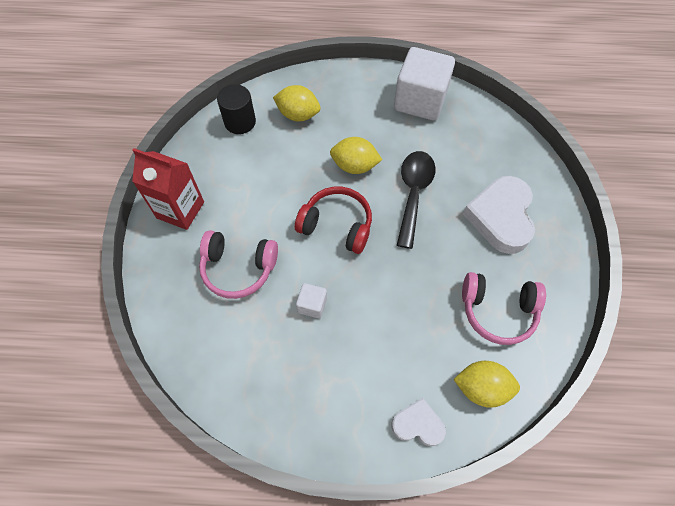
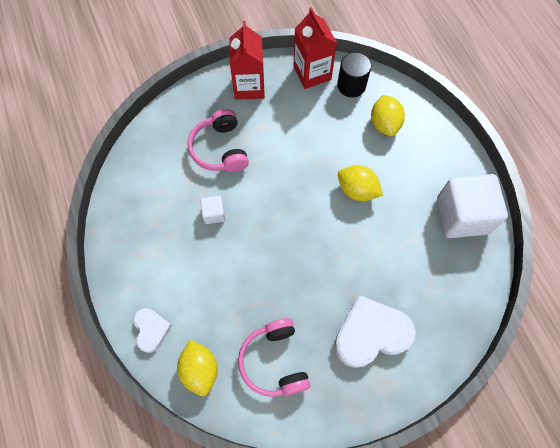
camera: 65 degrees right, 5 degrees up
(204, 148) = (312, 73): none -> red carton
(337, 225) = (292, 201): red headphones -> none
(354, 166) = (357, 190): yellow lemon -> yellow lemon turned 45 degrees counterclockwise
(413, 193) = (355, 249): black spoon -> none

